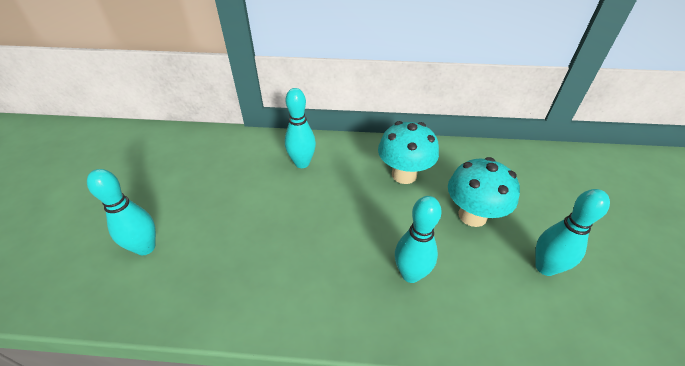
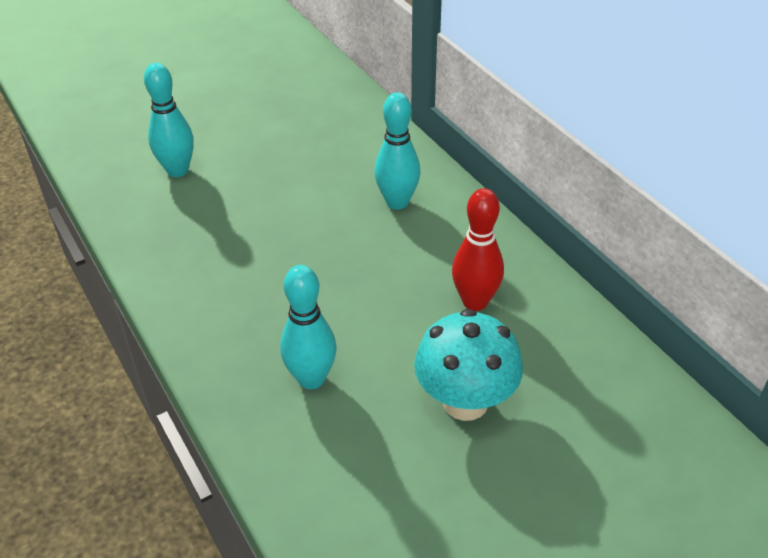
camera: 55 degrees right, 0 degrees up
(404, 175) = (475, 302): turquoise mushroom -> red bowling pin
(545, 267) = (438, 510): turquoise bowling pin -> none

